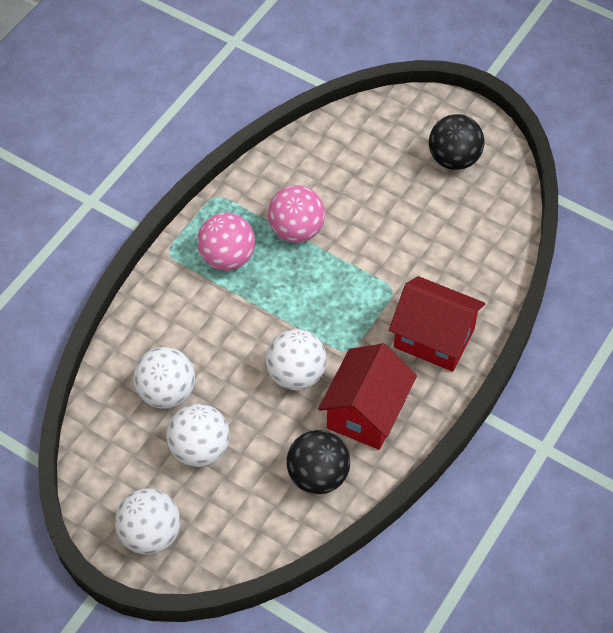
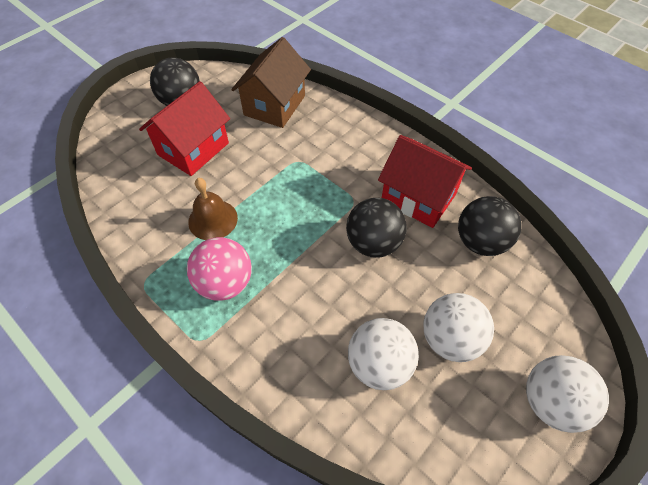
camera: 80 degrees left, 0 degrees up
(296, 230) = (213, 219): pink ball -> brown bell
(296, 374) = (373, 243): white ball -> black ball
(434, 338) = (352, 142): red house -> red house (193, 149)
(474, 250) = (274, 105): none -> brown house

